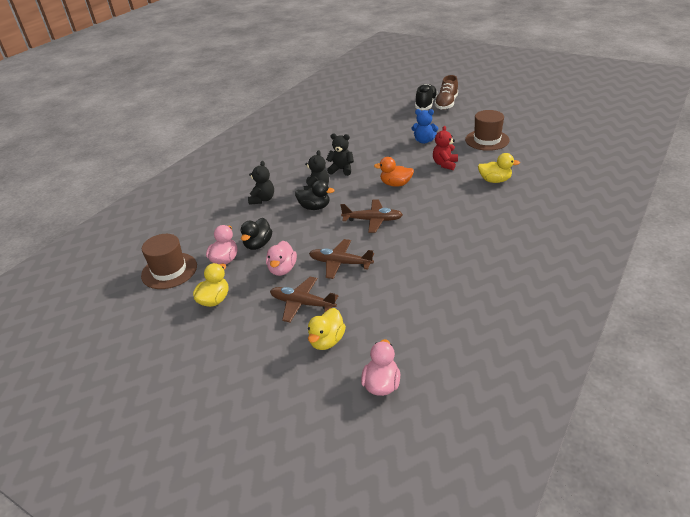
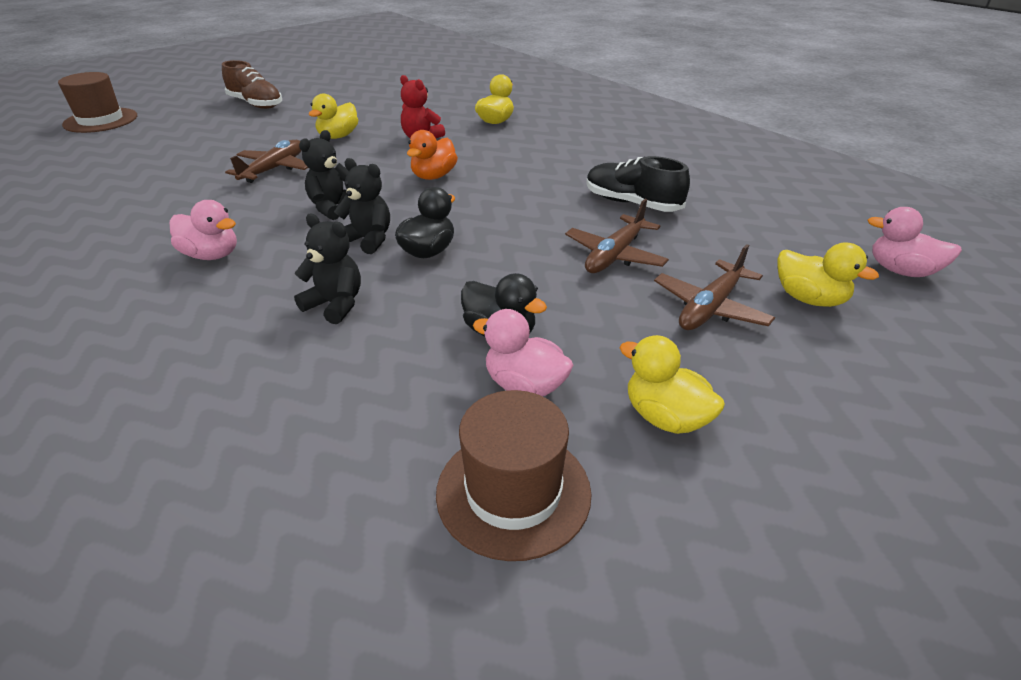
camera: 75 degrees left, 0 degrees up
(282, 269) = (601, 314): pink duck -> pink duck (212, 255)
(373, 220) = (516, 210): brown plane -> brown plane (274, 169)
(424, 141) = (338, 136): blue teddy bear -> yellow duck
(426, 104) = (232, 115): black shoe -> black shoe (632, 203)
(487, 140) = (394, 105): brown hat -> brown hat (101, 120)

